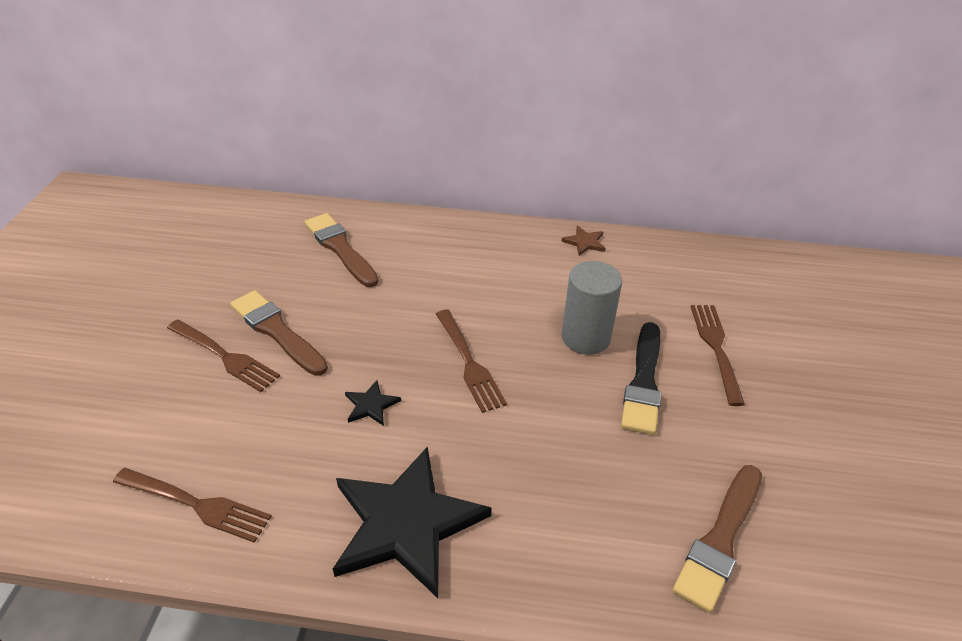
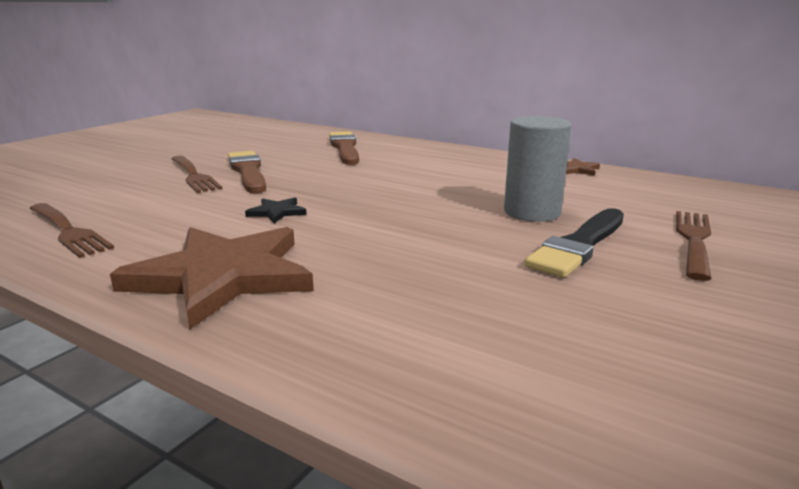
camera: 25 degrees right, 20 degrees down
(406, 523) = (223, 276): black star -> brown star
(468, 362) = (393, 206): brown fork -> none
(720, 540) = (601, 376): brown brush -> none

